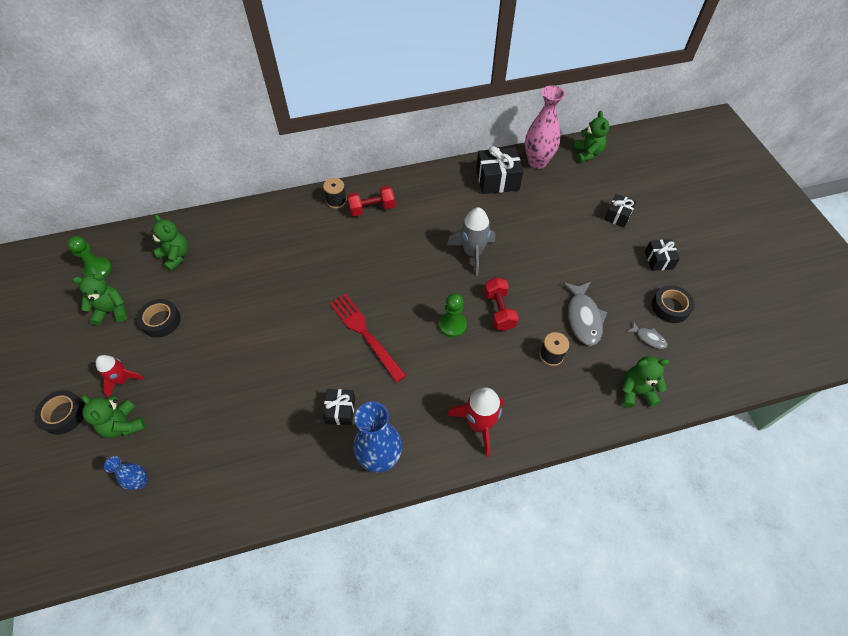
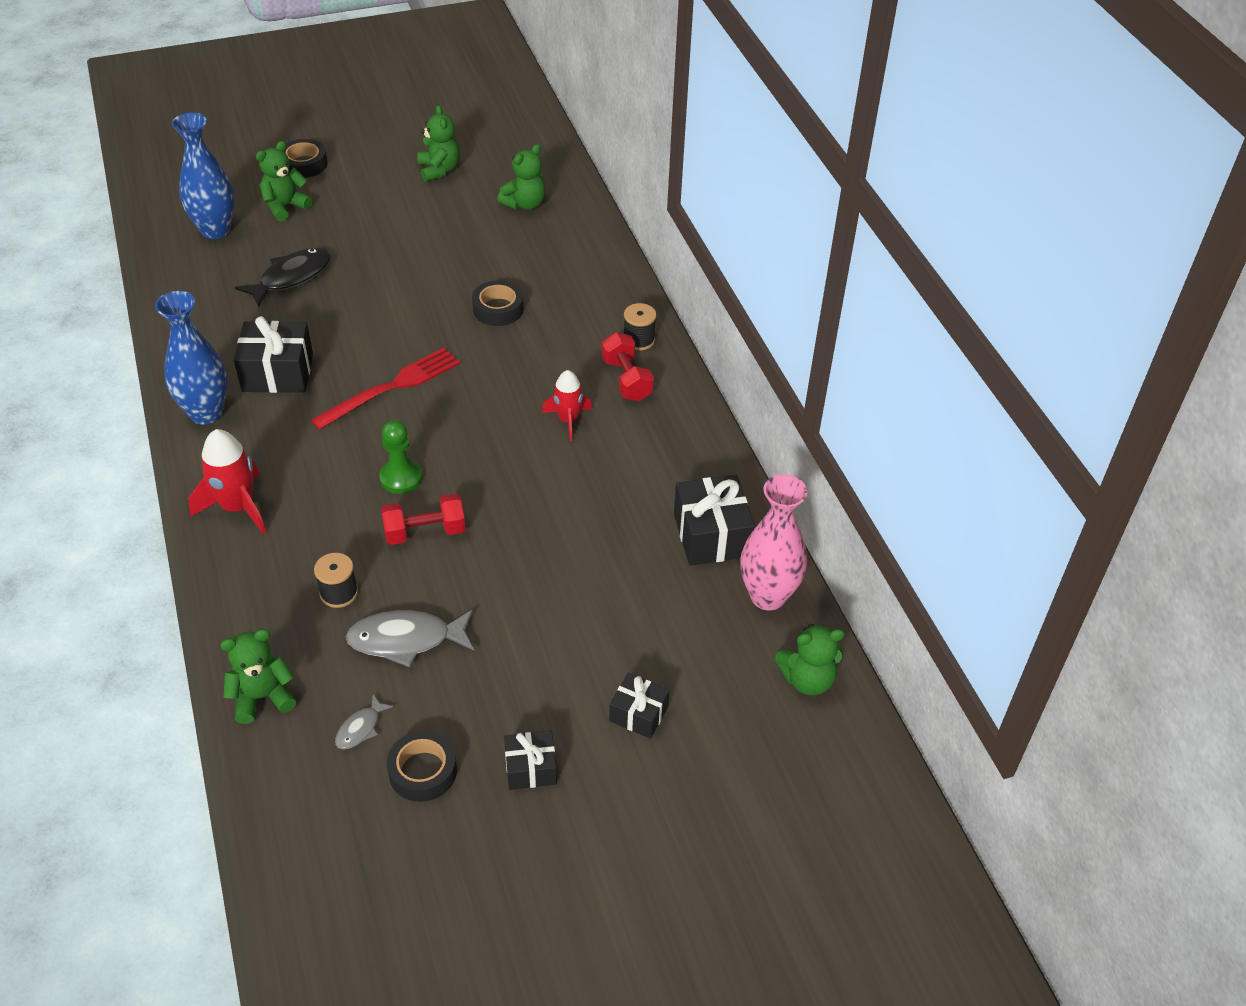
camera: 85 degrees right, 10 degrees down
(98, 269) = (502, 147): green pawn -> none
(123, 380) = (342, 195): red rocket -> red rocket (568, 420)
(140, 482) = (215, 230): blue vase -> blue vase, size x1.92
(161, 321) = (423, 209): black tape -> black tape (498, 309)
(225, 411) = (291, 277): none -> black fish
(340, 411) = (278, 373): black gift -> black gift, size x1.67
(472, 253) = (539, 501): grey rocket -> none
(636, 392) = (262, 697): green teddy bear -> green teddy bear turned 105 degrees counterclockwise

